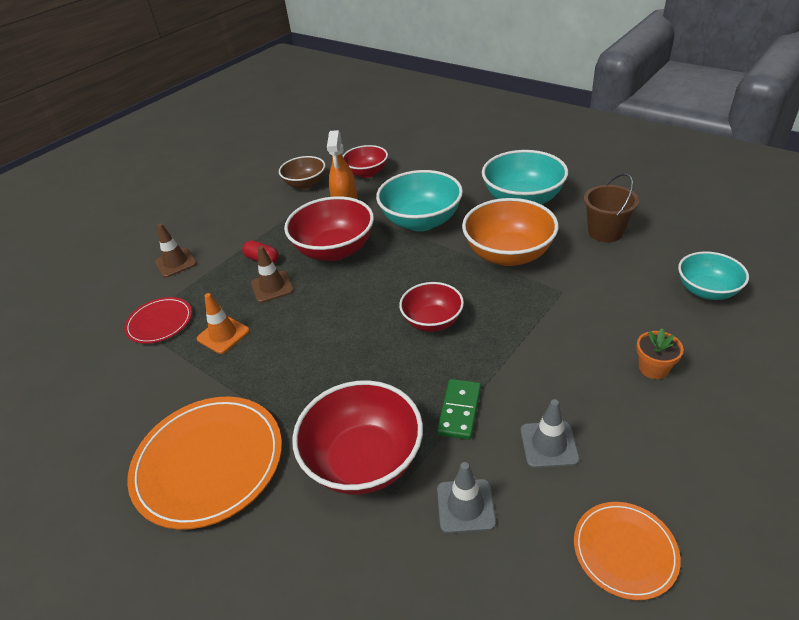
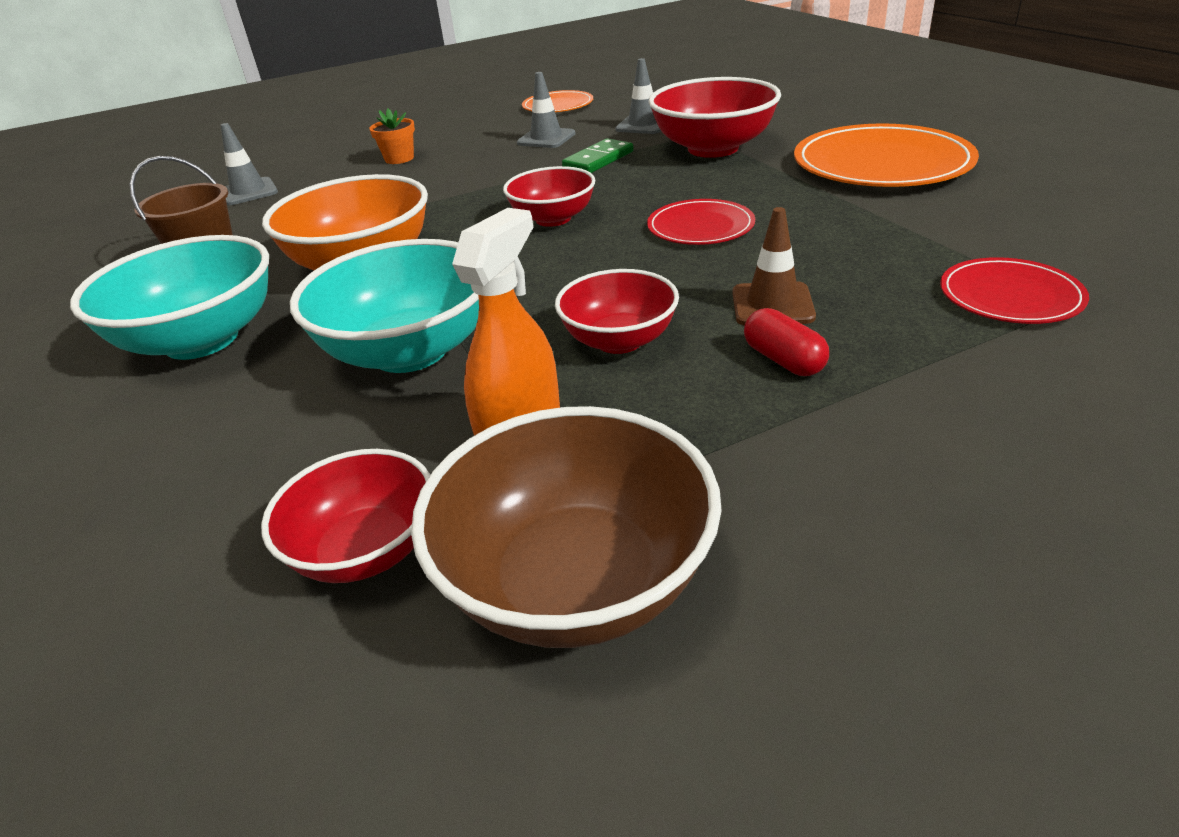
camera: 155 degrees left, 5 degrees down
(176, 263) = (1023, 411): brown traffic cone -> none
(223, 335) = (872, 257): orange traffic cone -> none
(305, 184) = (576, 581): brown bowl -> brown bowl, size x1.61
(330, 338) = (700, 227): none -> red plate
(334, 250) = (619, 340): red bowl -> red bowl, size x0.62
(706, 291) = (249, 192): turquoise bowl -> grey traffic cone

